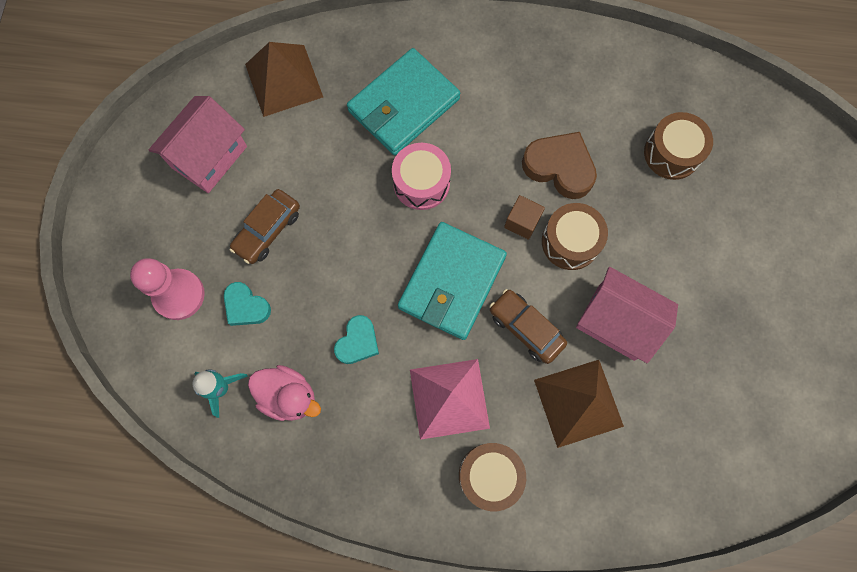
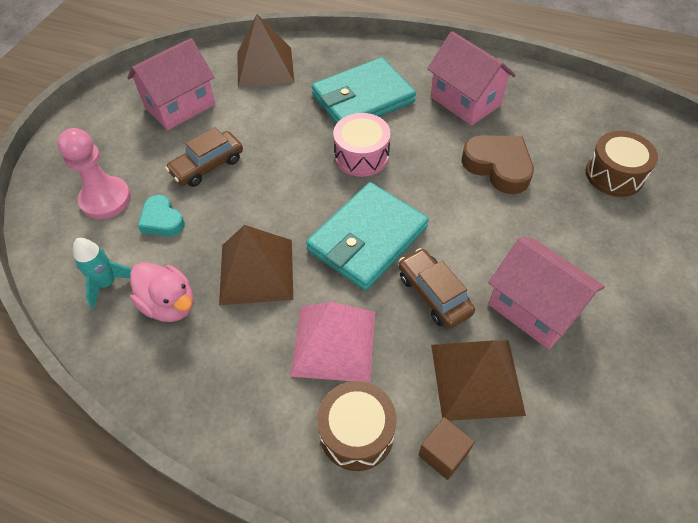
camera: 15 degrees right, 20 degrees down
(358, 342) = (256, 271): turquoise heart -> brown pyramid
(511, 86) = (465, 101): none -> pink house
(522, 222) = (451, 203): brown cube -> brown cube (443, 454)
(570, 242) = (497, 228): brown drum -> none

